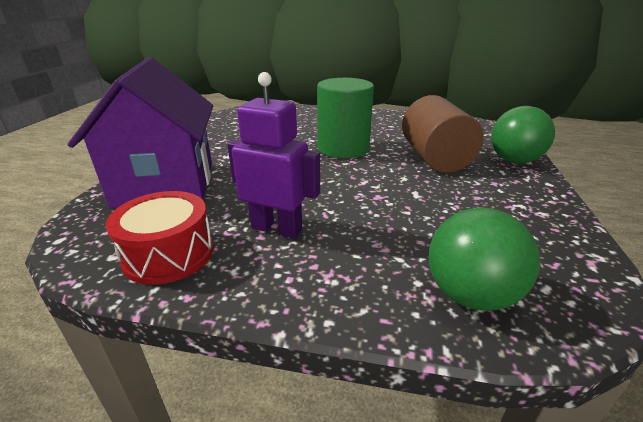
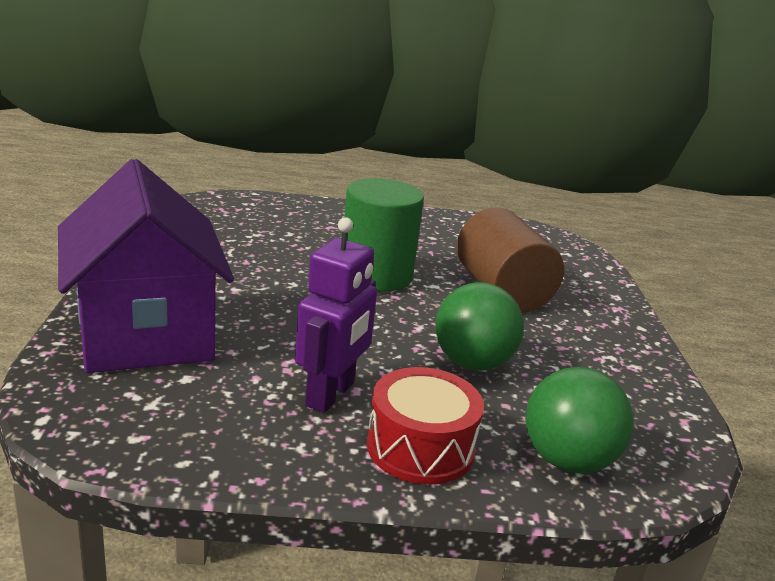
camera: 15 degrees left, 5 degrees down
(169, 254) = (208, 431): red drum -> red drum (420, 447)
(277, 228) = (331, 394): purple robot -> purple robot turned 105 degrees clockwise
(514, 160) = (599, 295): green ball -> green ball (472, 363)

